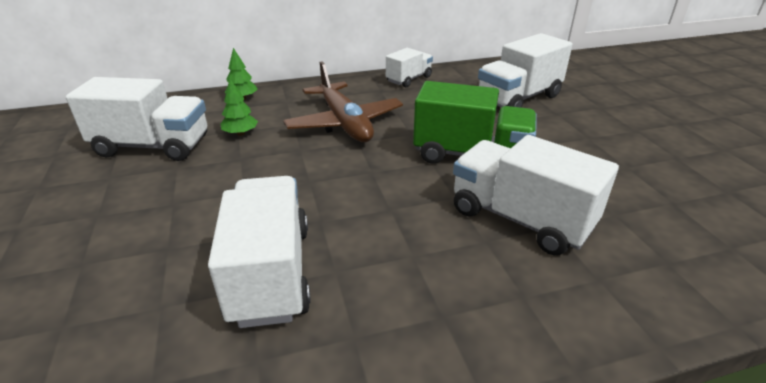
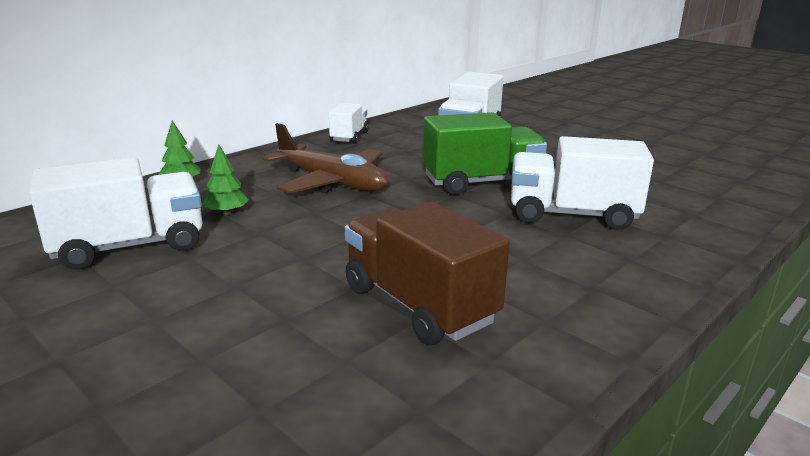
camera: 30 degrees left, 10 degrees down
(270, 273) = (419, 305): white truck -> brown truck

